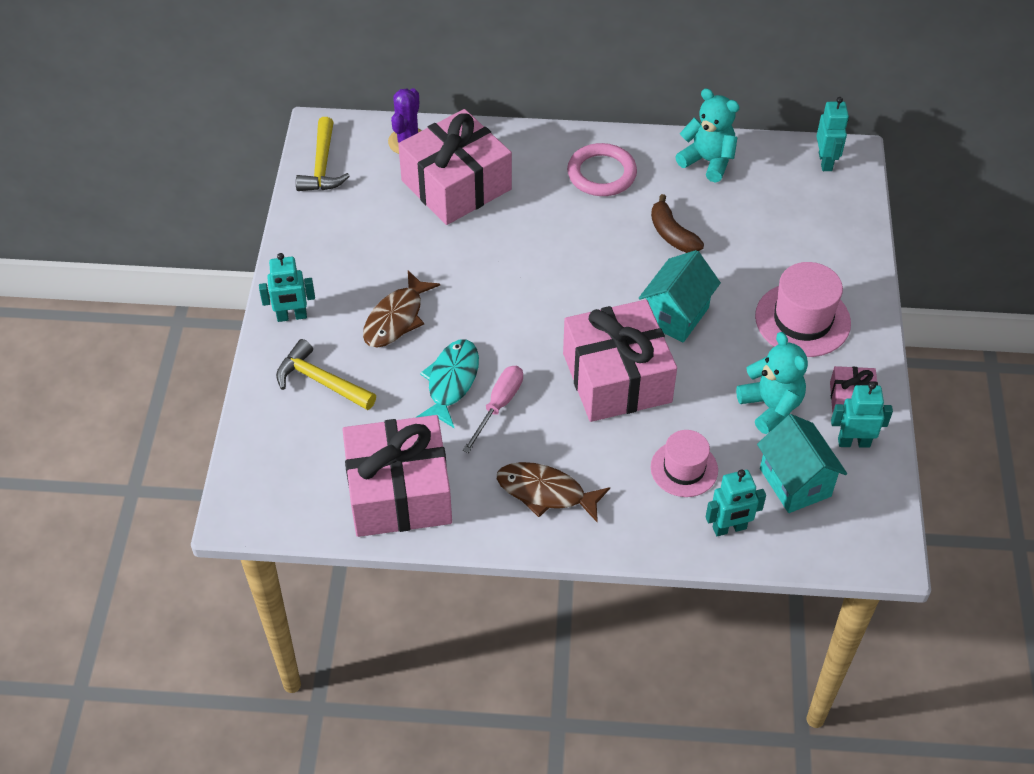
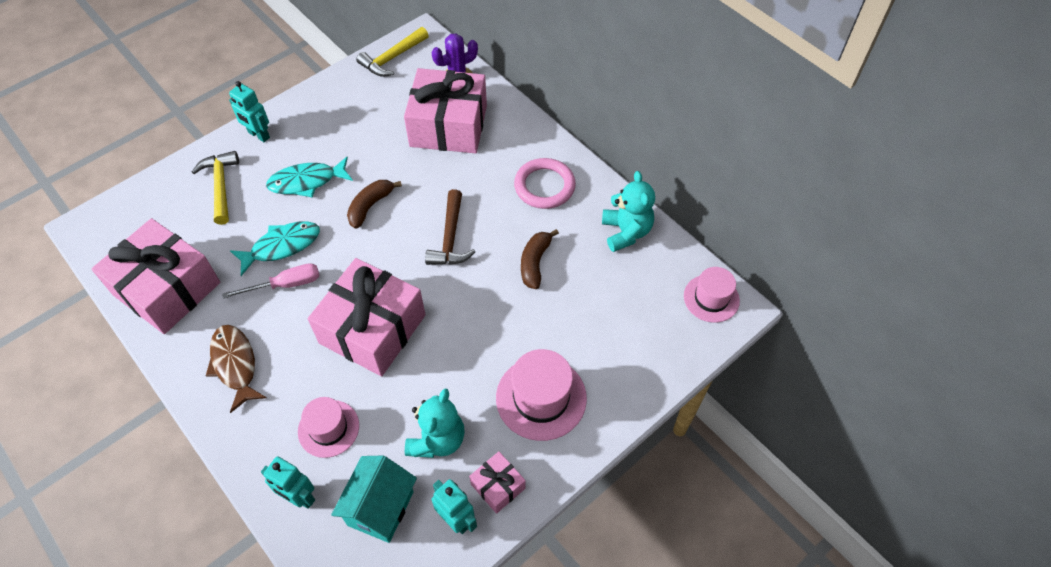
camera: 45 degrees right, 5 degrees up
(396, 318) = (307, 181): brown fish -> turquoise fish
(481, 294) = (370, 206): none -> brown banana
(582, 267) = (450, 238): none -> brown hammer
(676, 315) = (463, 320): turquoise house -> none
(825, 162) = (711, 298): turquoise robot -> pink hat

